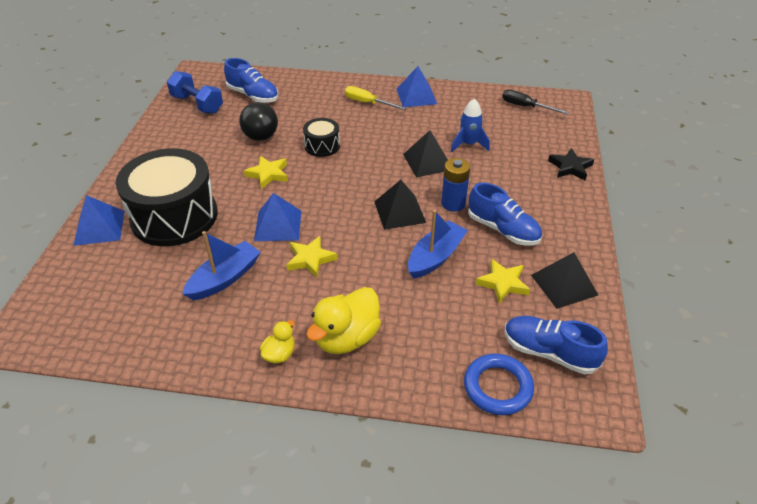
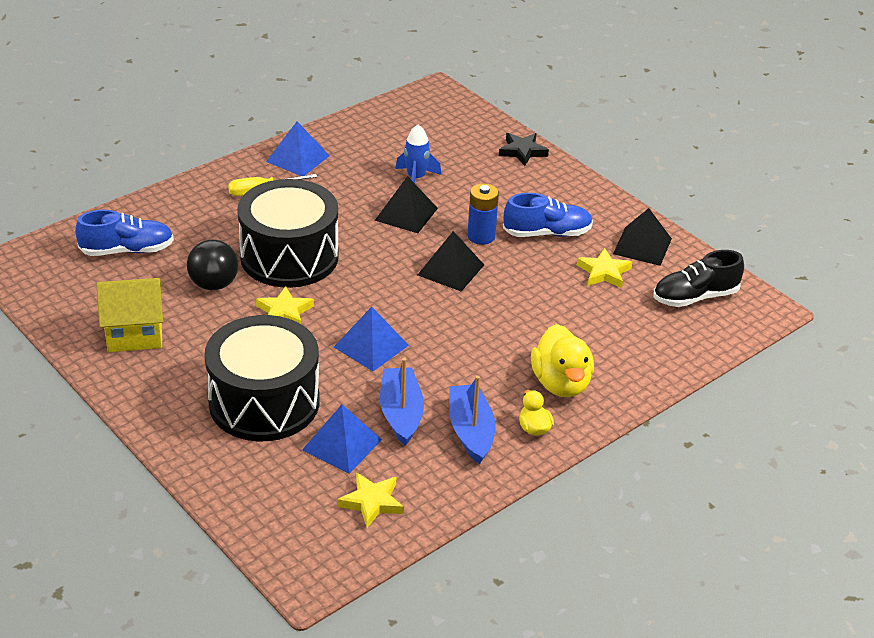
camera: 50 degrees left, 5 degrees down
(99, 227) = (209, 459): blue pyramid -> blue pyramid (341, 444)
(183, 139) = (135, 335): none -> yellow house
(197, 104) = (80, 294): blue dumbbell -> none
(310, 259) = (443, 352): yellow star -> yellow star (372, 502)
(322, 146) = (289, 256): black drum -> black drum, size x2.14
(435, 257) = (531, 285): blue boat -> blue boat (471, 431)
(497, 387) = (696, 340): blue ring -> none
(526, 107) = (411, 115): black screwdriver -> none
(549, 352) = (695, 297): blue shoe -> black shoe

